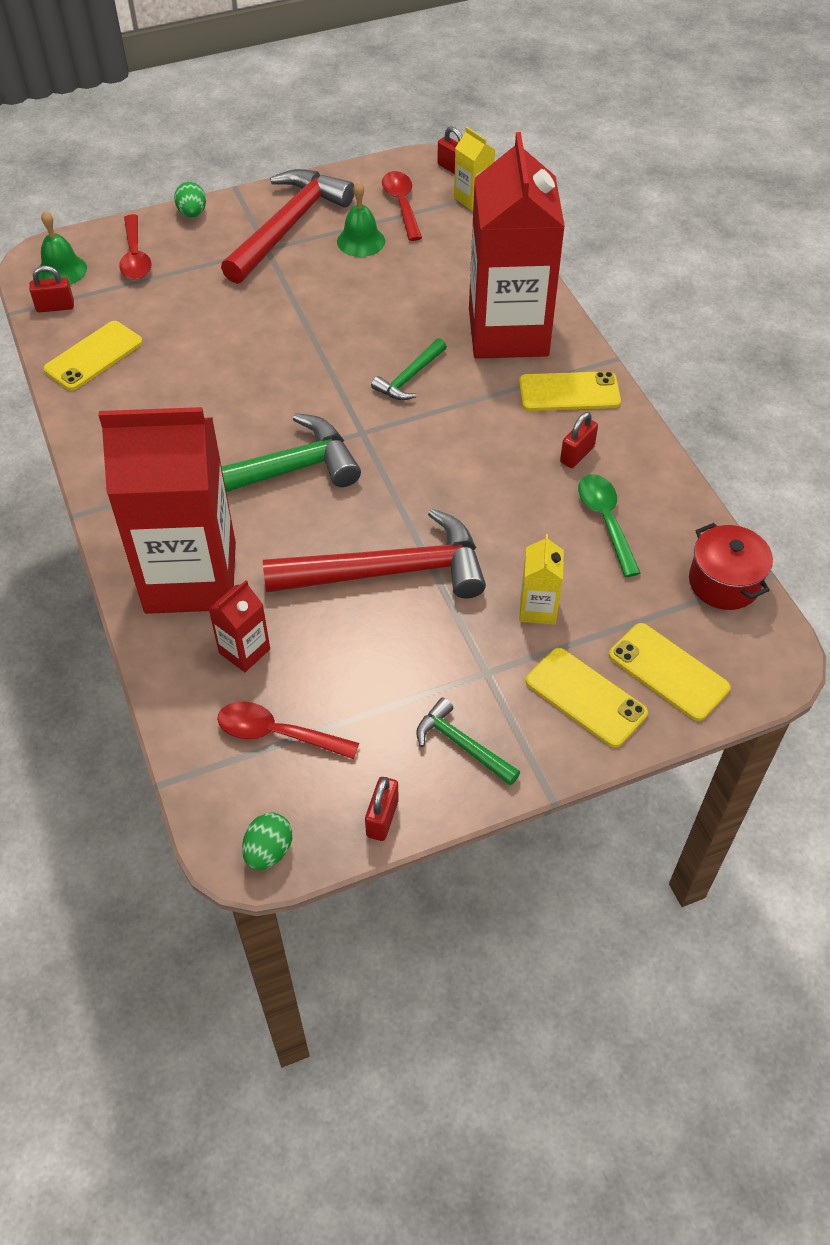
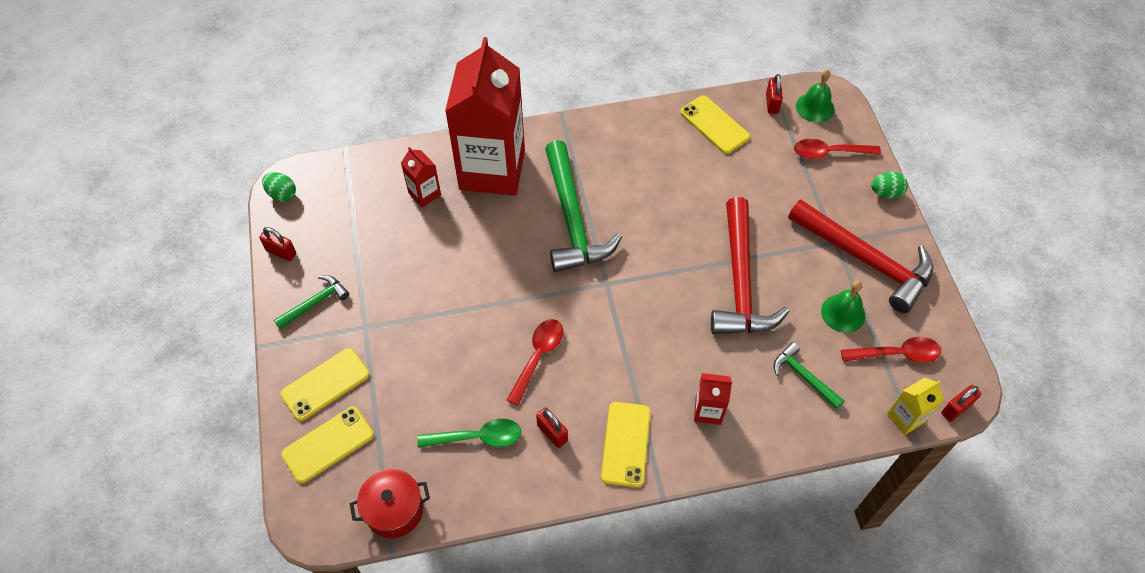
camera: 100 degrees right, 5 degrees up
(277, 733) = (358, 205): red spoon -> red spoon (538, 357)
(388, 572) = (467, 282): red hammer -> red hammer (740, 281)
(409, 377) = (662, 325): green hammer -> green hammer (804, 376)
(508, 332) = (708, 410): red carton -> red carton, size x0.41
(538, 609) = (408, 370): yellow carton -> none

